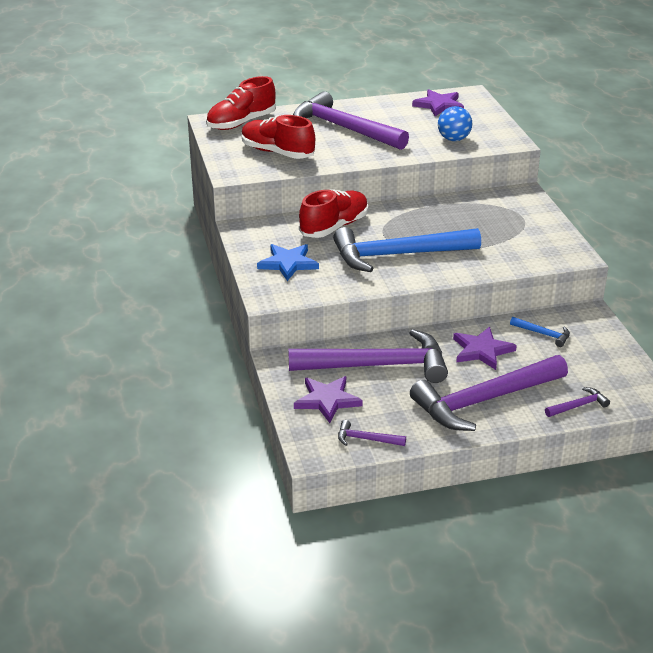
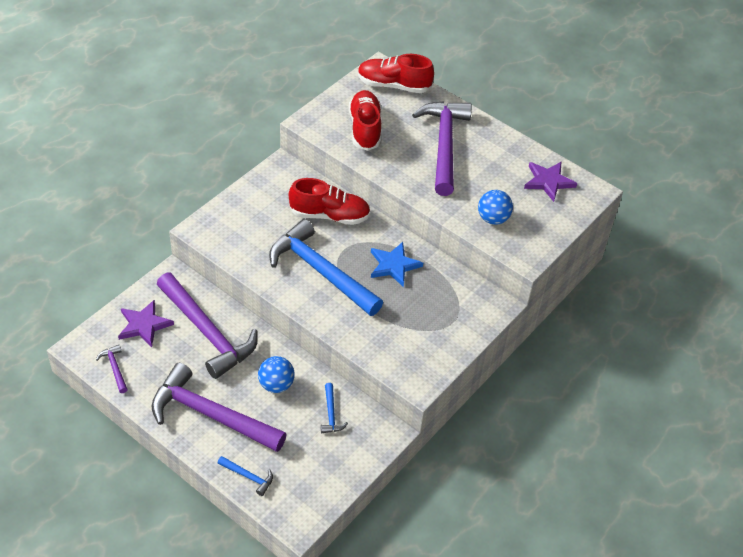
camera: 50 degrees right, 15 degrees up
(288, 263) = (254, 216): blue star -> blue star (394, 265)
(482, 350) = (276, 385): purple star -> blue ball
(578, 406) = (248, 476): purple hammer -> blue hammer

